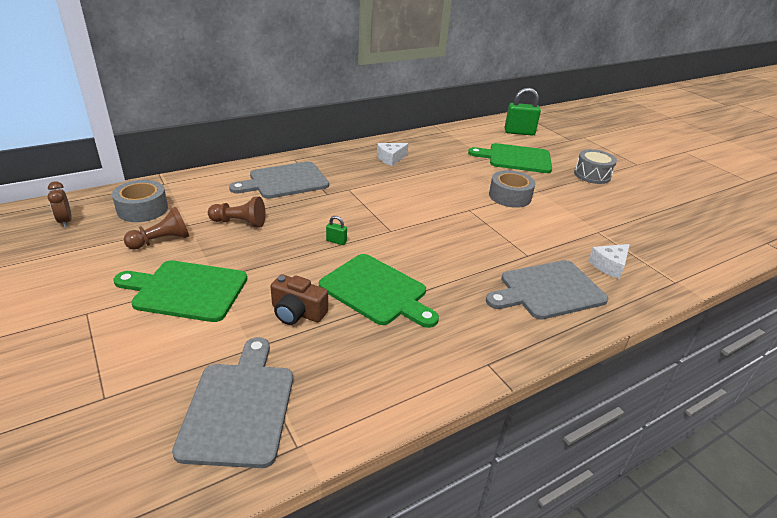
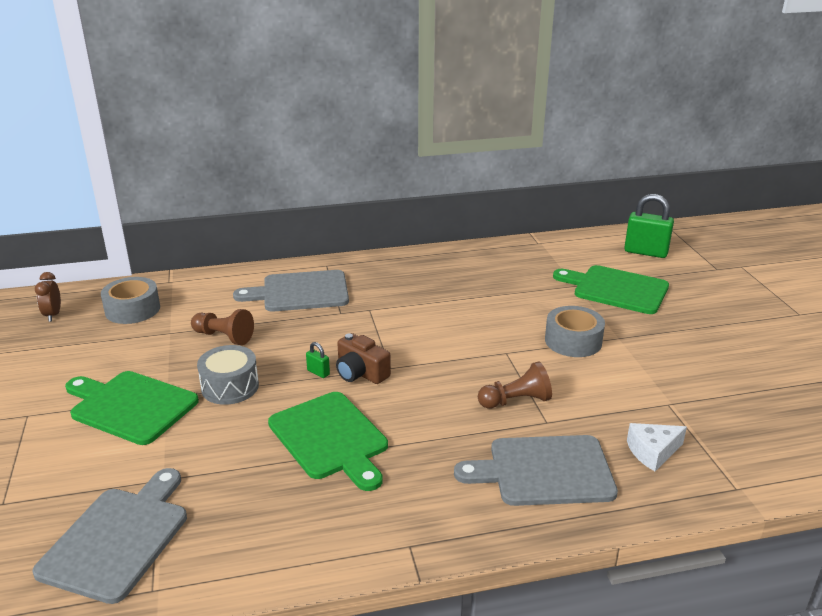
camera: 20 degrees right, 5 degrees down
(161, 241) = (133, 348): brown pawn -> brown pawn (516, 401)
(297, 312) = (229, 449): brown camera -> brown camera (360, 373)
(391, 158) = (445, 274): white cheese -> none
(592, 175) = (715, 323): grey drum -> grey drum (230, 387)

